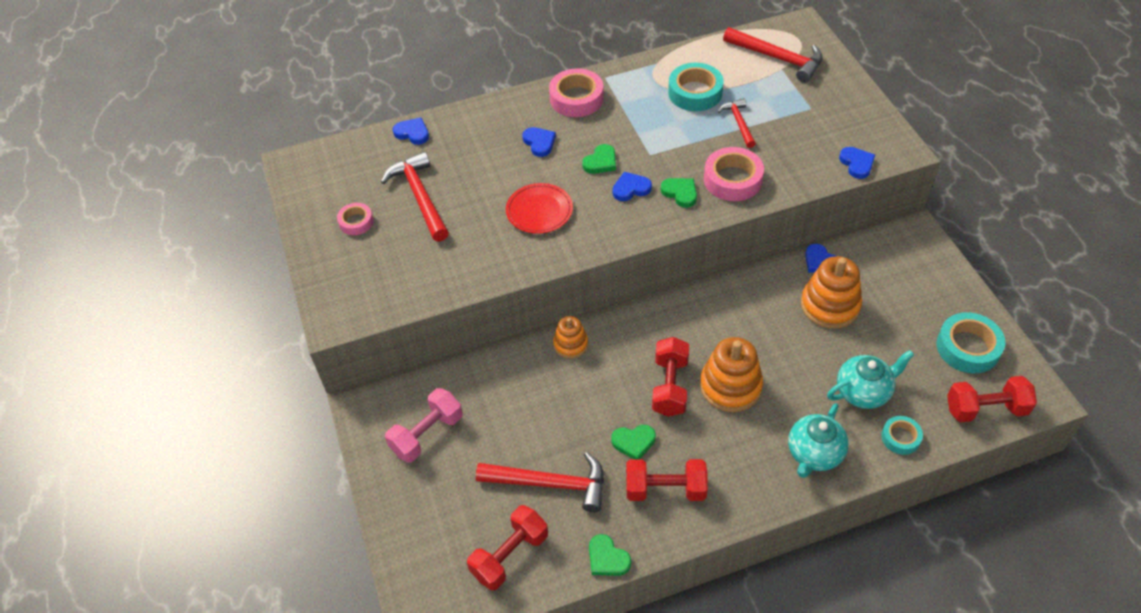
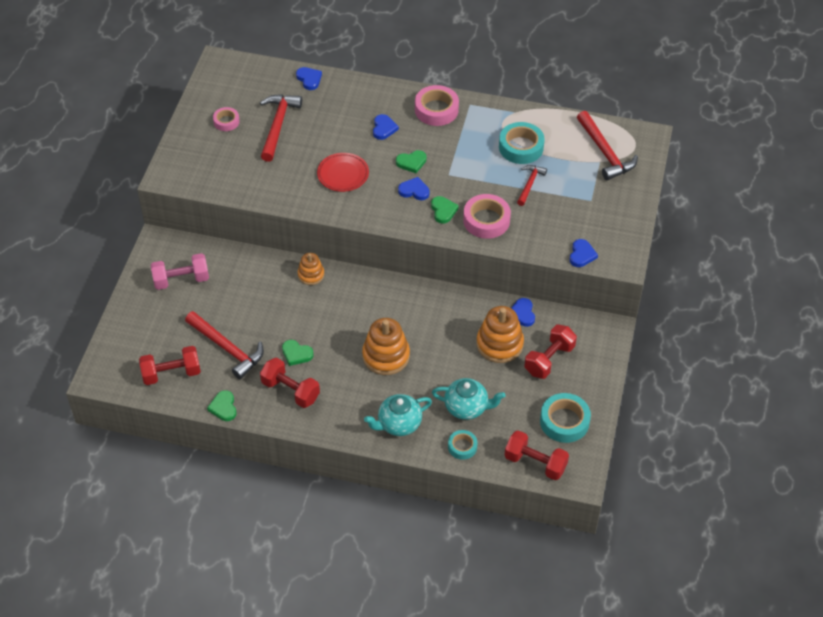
camera: 30 degrees right, 0 degrees up
(670, 386) = (348, 334): red dumbbell -> red dumbbell (549, 359)

